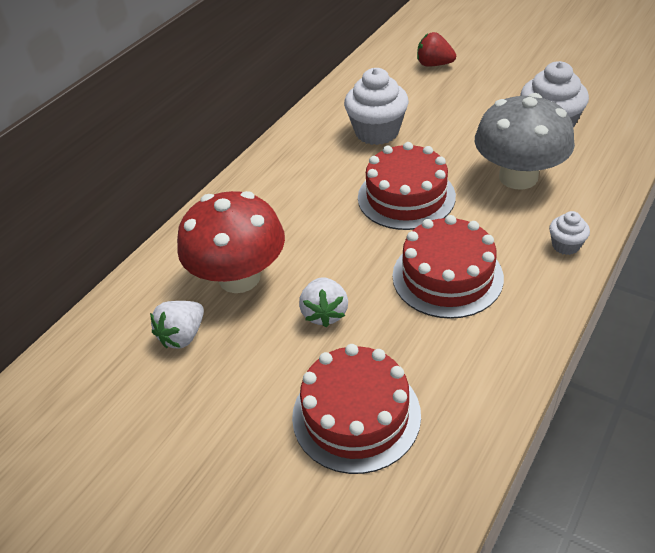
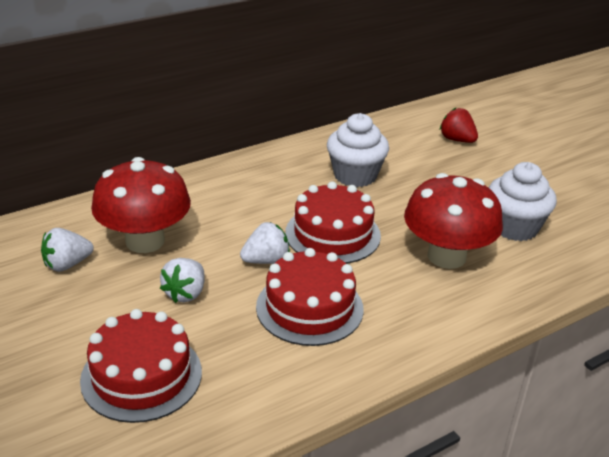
camera: 20 degrees right, 10 degrees down
(369, 247) = (266, 260): none -> white strawberry
(518, 177) = (446, 256): grey mushroom -> red mushroom
(565, 245) = (437, 326): white cupcake -> none

